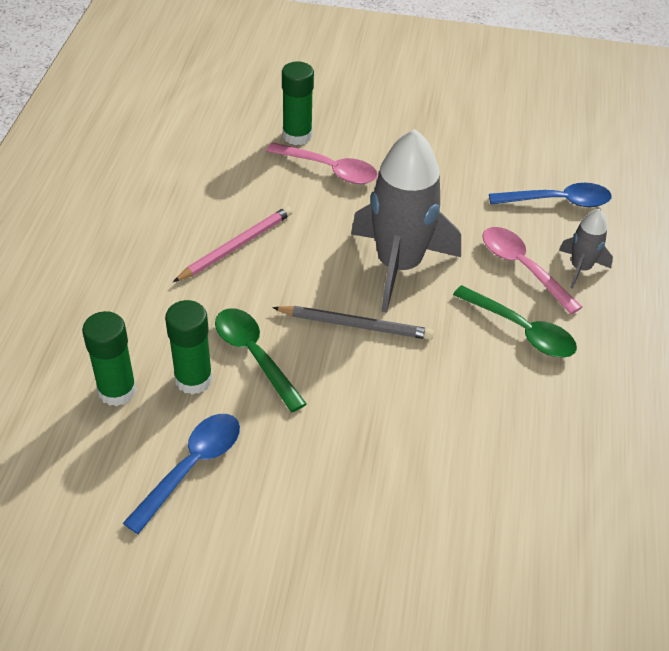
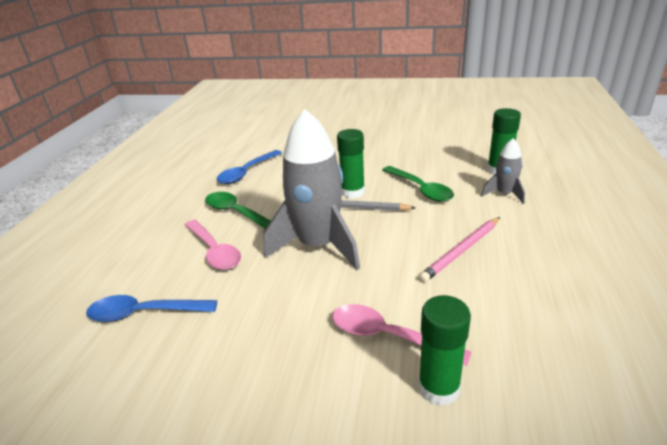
camera: 175 degrees left, 15 degrees down
(192, 466) = (438, 150): blue spoon -> blue spoon (247, 172)
(193, 379) = (455, 177): green glue stick -> green glue stick (352, 192)
(580, 268) = (166, 254): grey rocket -> grey rocket (504, 194)

